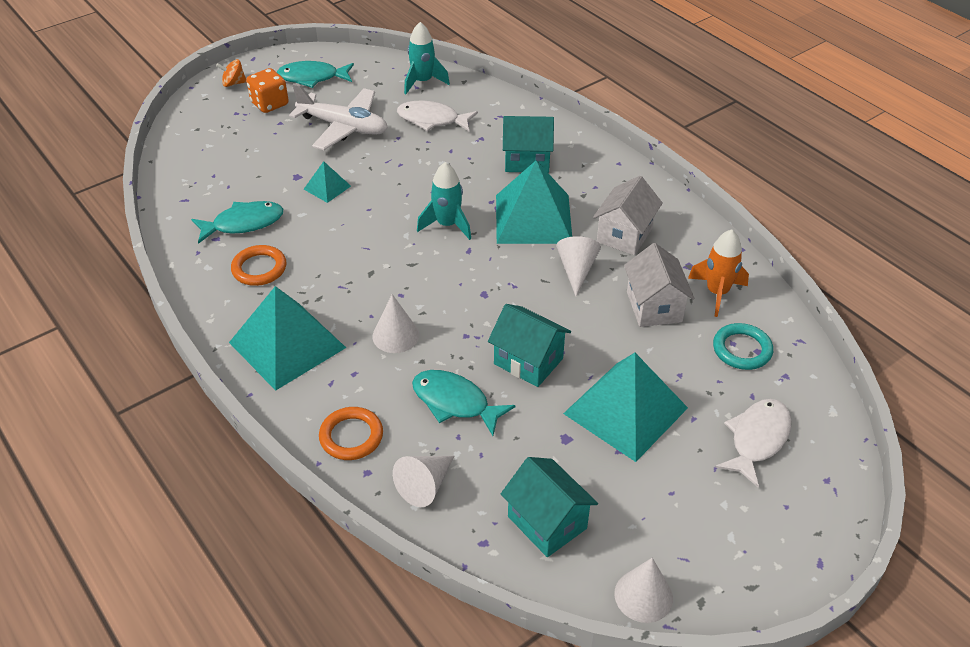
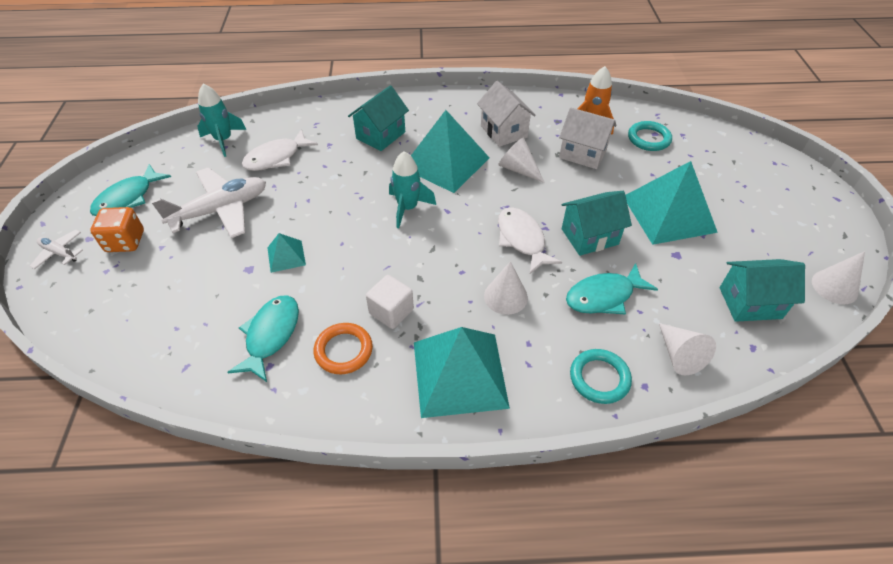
camera: 55 degrees left, 5 degrees up
(233, 83) = (59, 253): orange spinning top -> white plane
(319, 274) = (391, 311): none -> white cube
(351, 436) = (599, 378): orange ring -> turquoise ring
(757, 439) = (728, 172): white fish -> white fish (522, 239)

